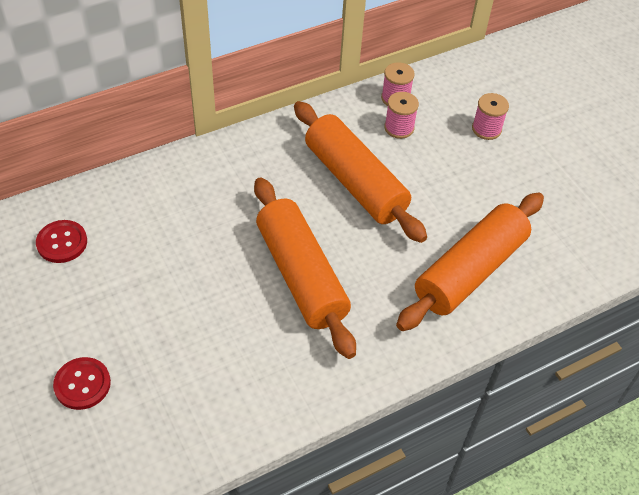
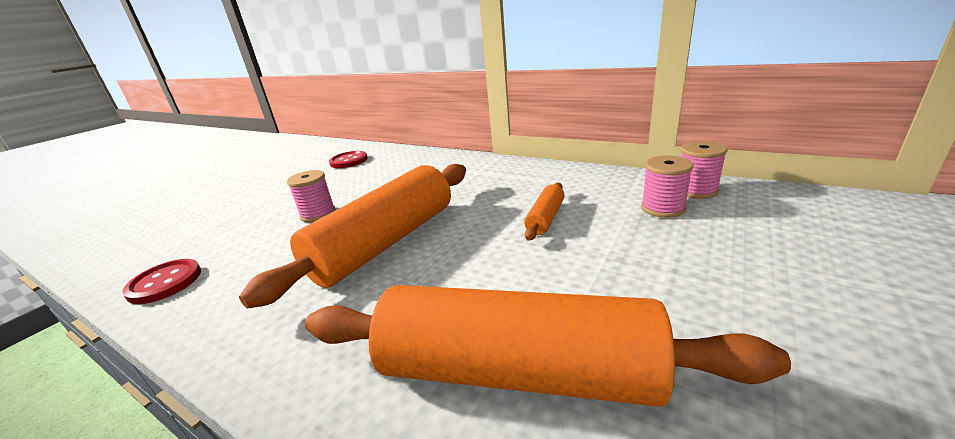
camera: 65 degrees right, 25 degrees down
(82, 384) = (217, 210): red button -> red button (165, 283)
(355, 182) = (545, 218): orange rolling pin -> orange rolling pin, size x0.43
(486, 129) = (803, 260): pink spool -> pink spool (318, 214)

